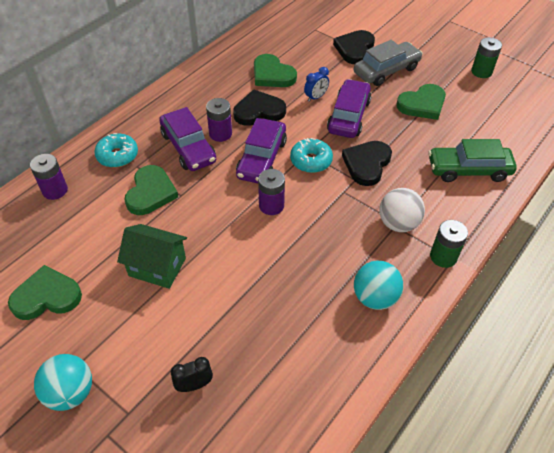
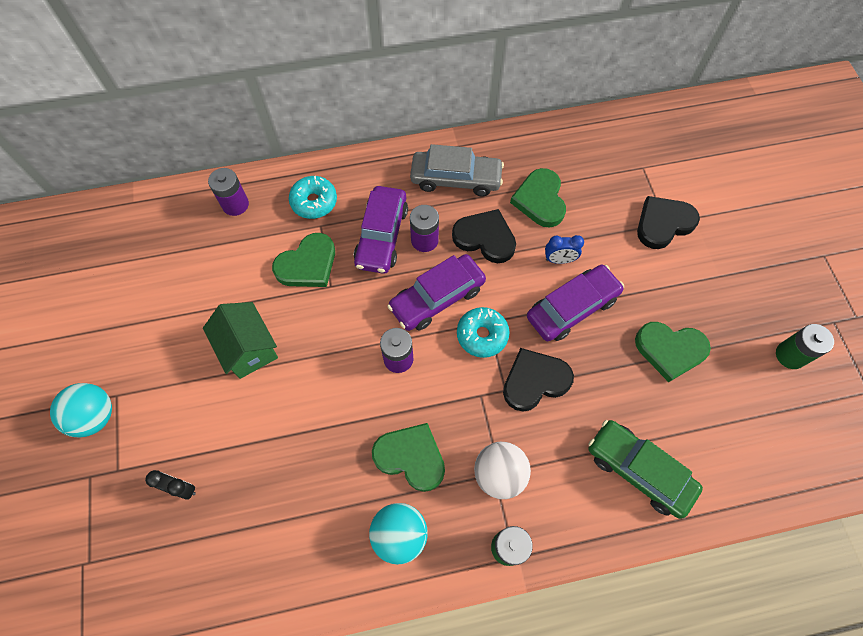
camera: 40 degrees right, 15 degrees up
(47, 296) = (147, 311): green heart -> green heart (411, 457)
(386, 70) = (672, 277): grey car -> grey car (456, 179)

